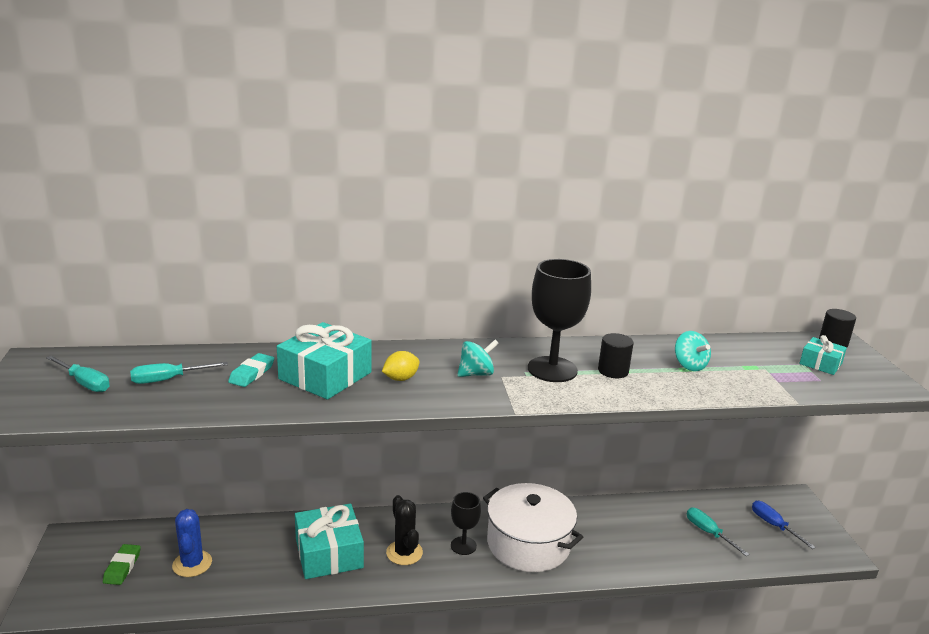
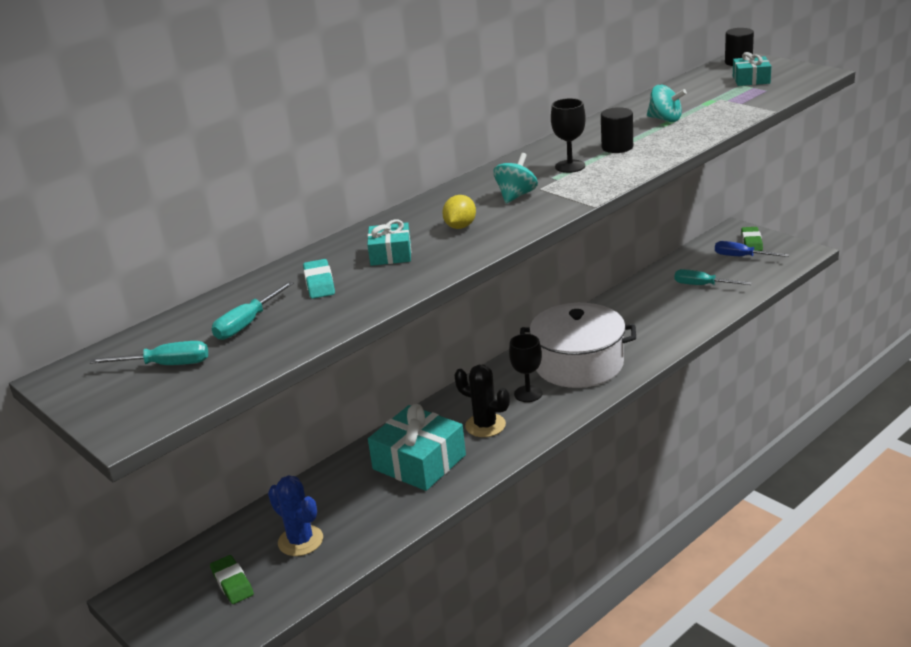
camera: 30 degrees left, 5 degrees up
(325, 376) = (391, 254): turquoise gift -> turquoise gift, size x0.54
(552, 369) = (570, 166): black goblet -> black goblet, size x0.57
(799, 517) = (751, 242): none -> green eraser

